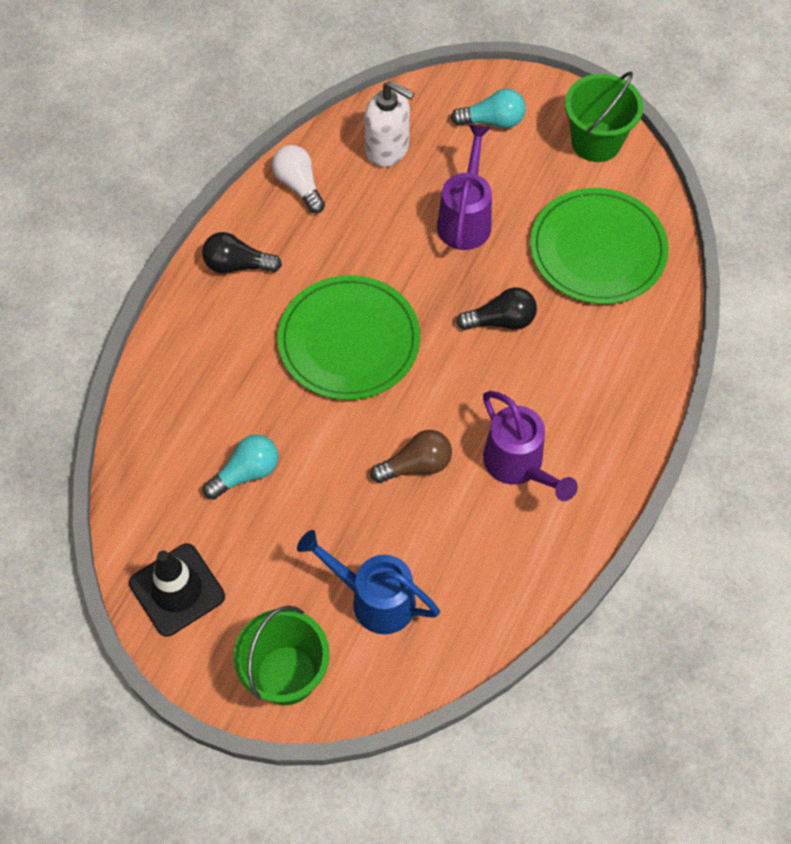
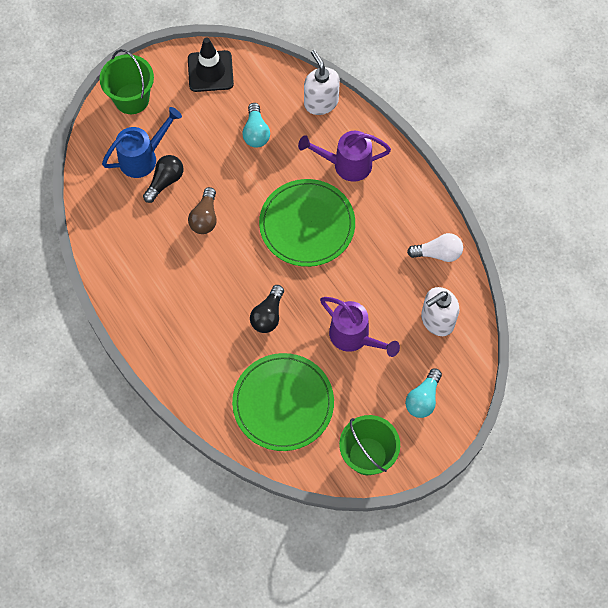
camera: 120 degrees right, 5 degrees up
(151, 417) = (321, 102): none -> white soap dispenser
(237, 265) = (397, 191): black light bulb -> black light bulb (165, 181)
(518, 466) = (169, 270): purple watering can -> purple watering can (346, 164)

